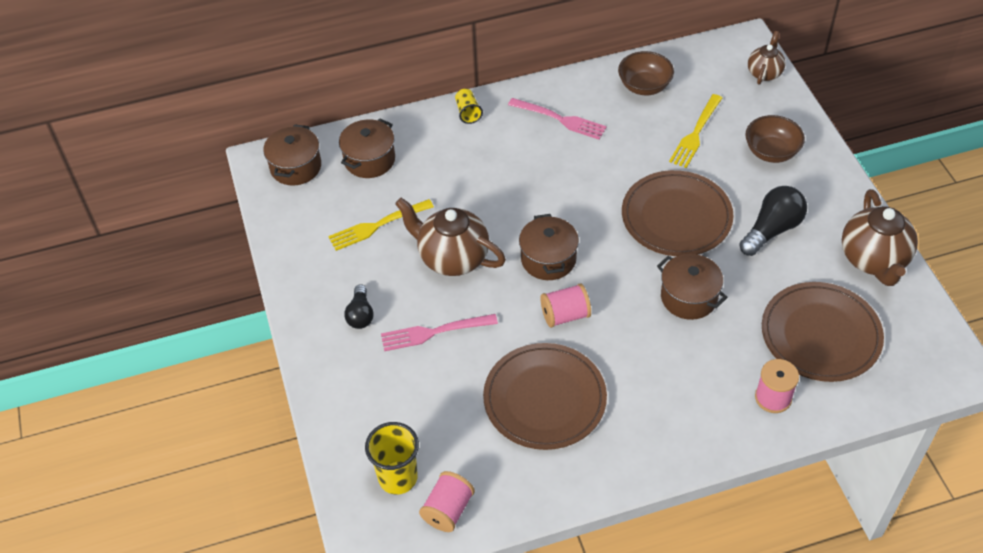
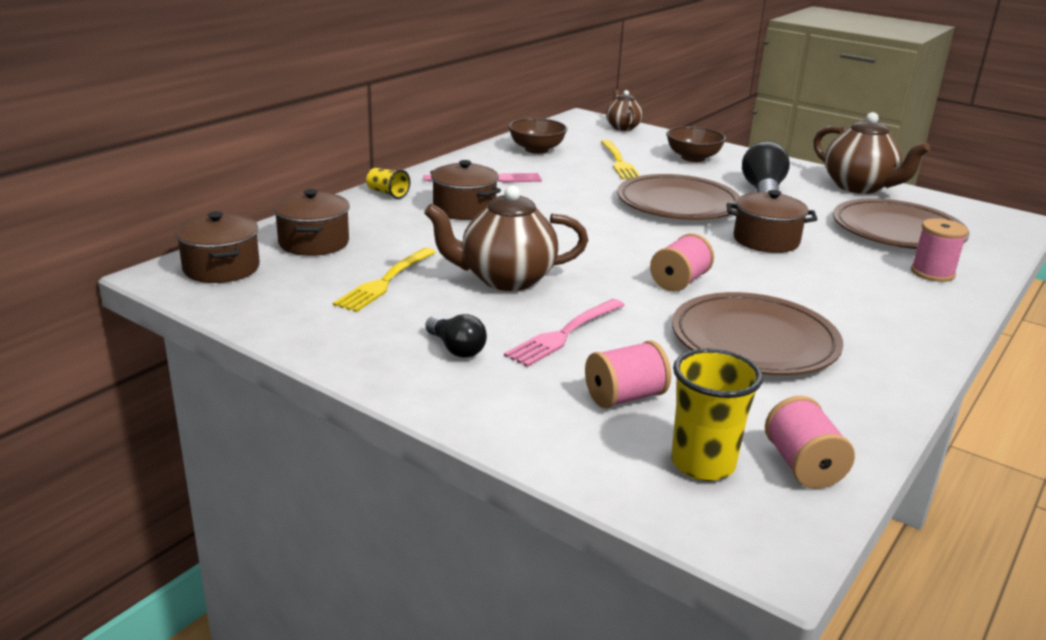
camera: 40 degrees left, 25 degrees down
(411, 406) = (624, 397): none -> pink spool
(548, 259) = (606, 254): brown pot -> brown pot (464, 209)

